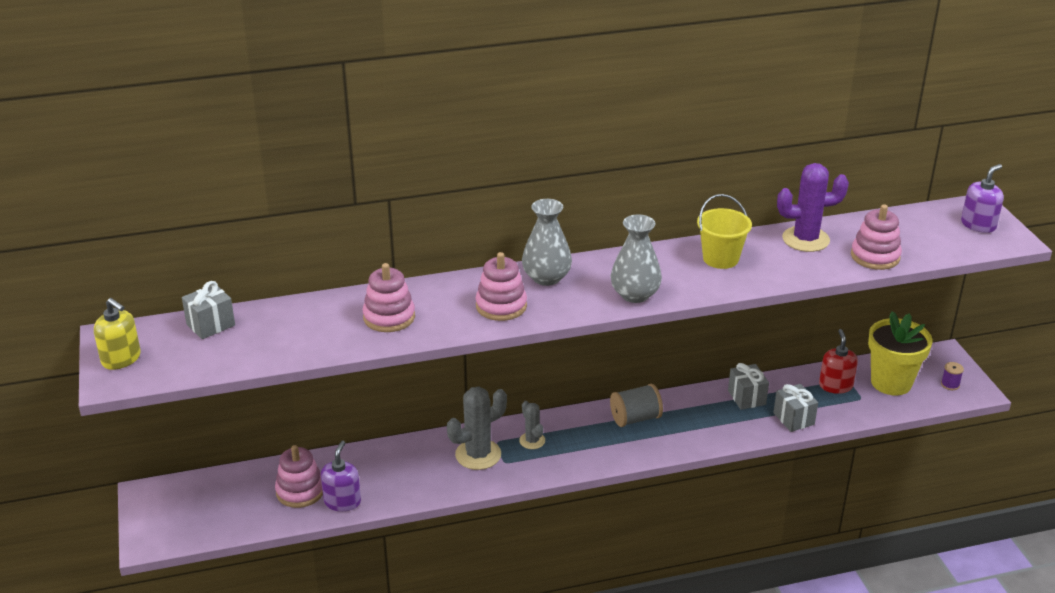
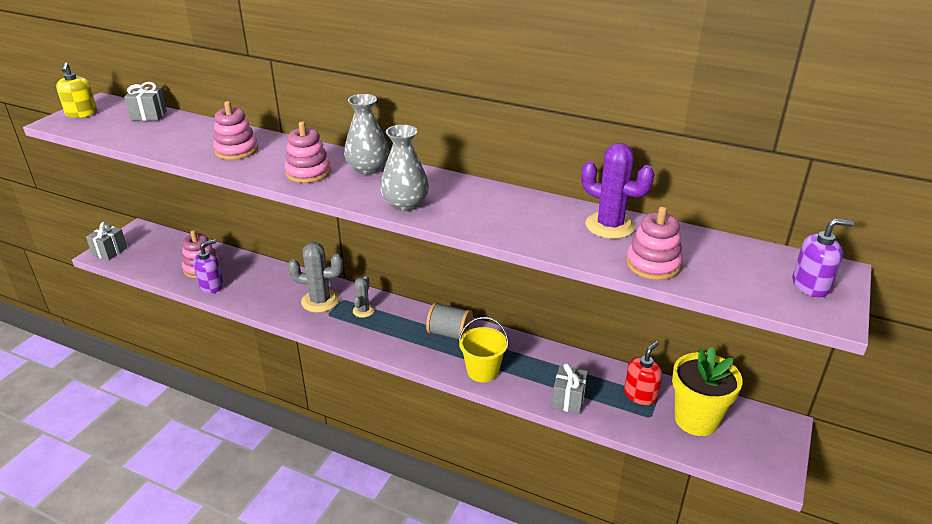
camera: 40 degrees right, 0 degrees up
(720, 258) = (513, 209): yellow bucket -> yellow bucket (482, 371)
(746, 397) = (552, 364): grey gift -> grey gift (110, 251)
(950, 384) = (754, 453): purple spool -> none

